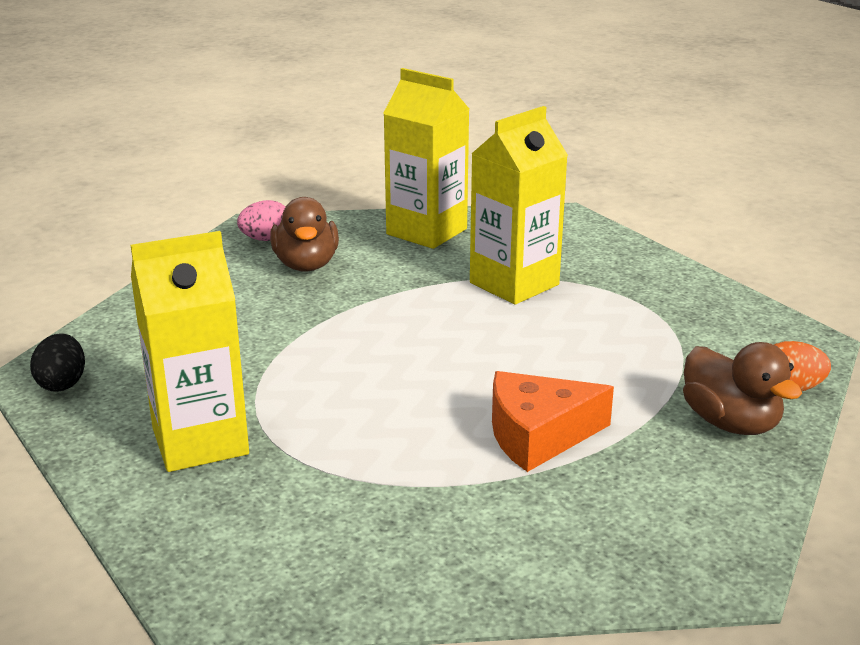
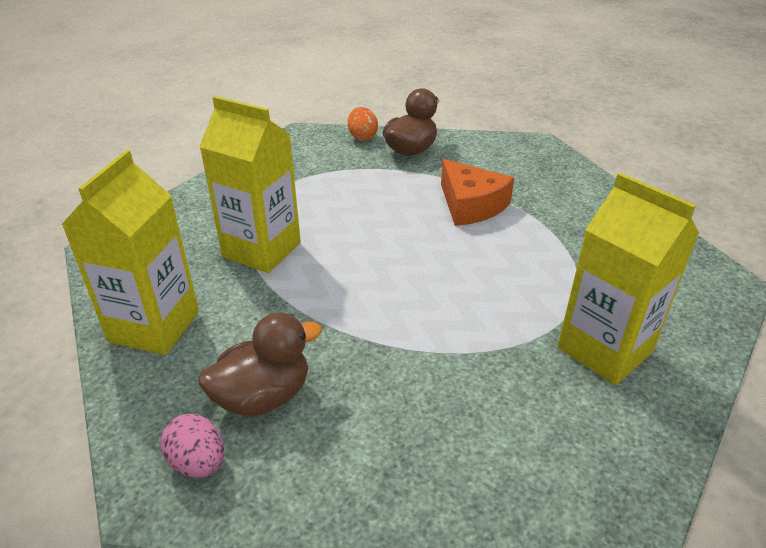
camera: 110 degrees left, 10 degrees up
(62, 383) = (613, 497): black egg -> none

